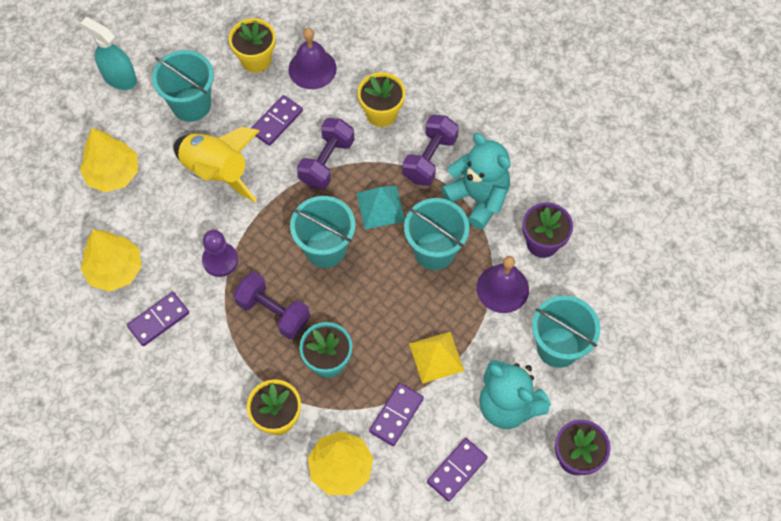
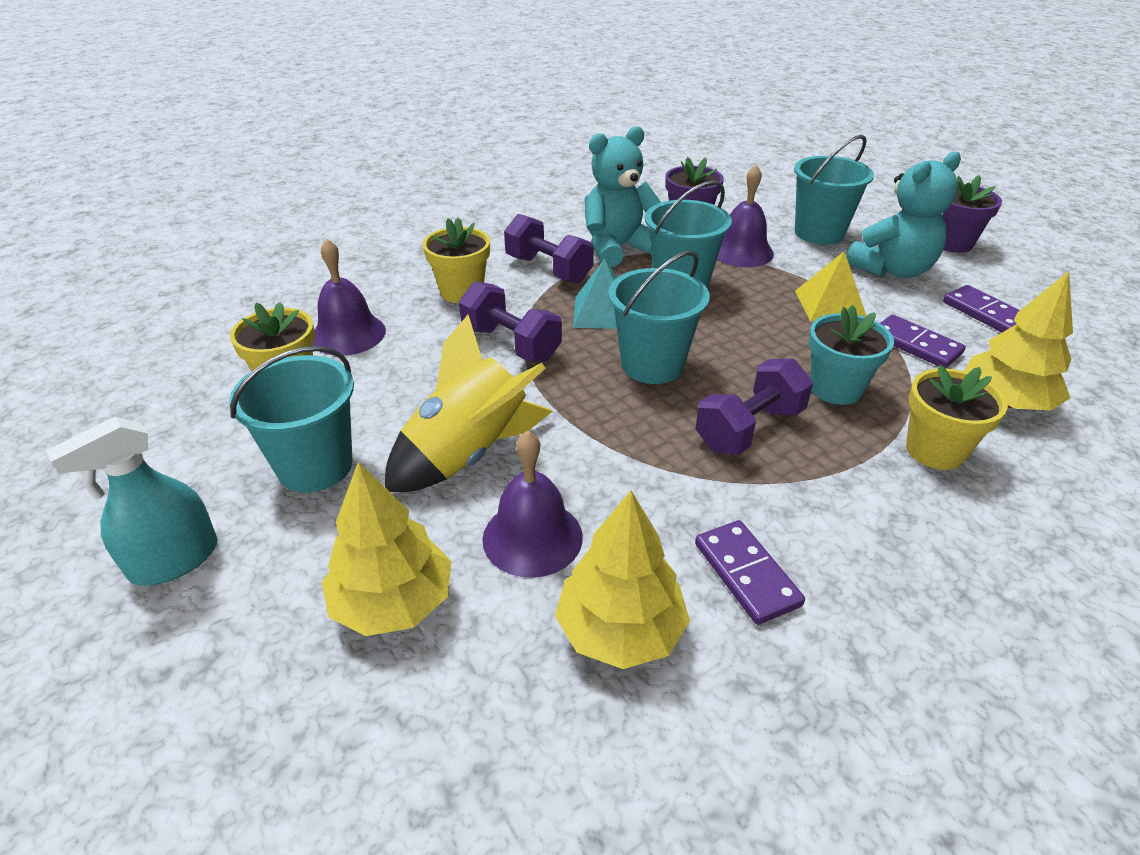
camera: 75 degrees left, 25 degrees down
(163, 219) = (532, 537): none -> purple bell
(220, 260) = (641, 474): purple pawn -> none
(276, 121) = (414, 378): purple domino -> none

